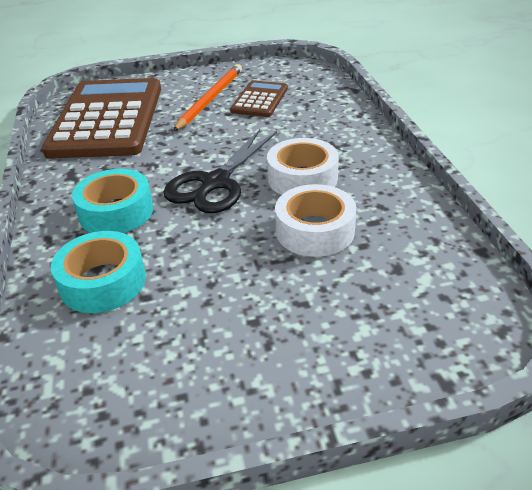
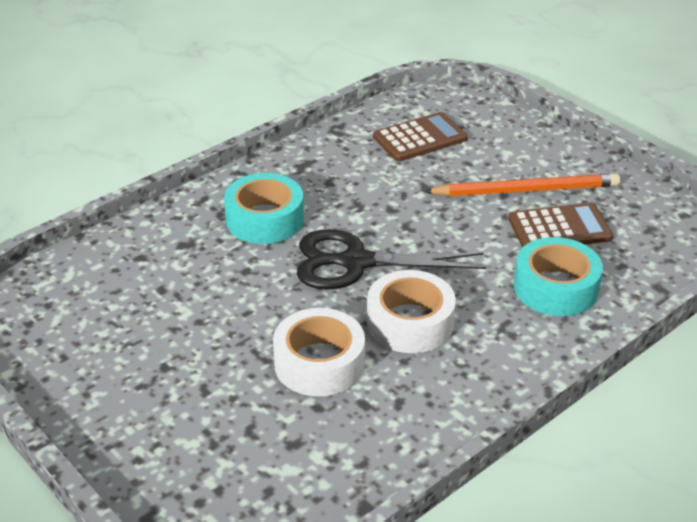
camera: 60 degrees right, 0 degrees up
(103, 282) = (166, 256): turquoise tape -> turquoise tape (555, 287)
(107, 119) = (420, 138): brown calculator -> brown calculator, size x0.47

